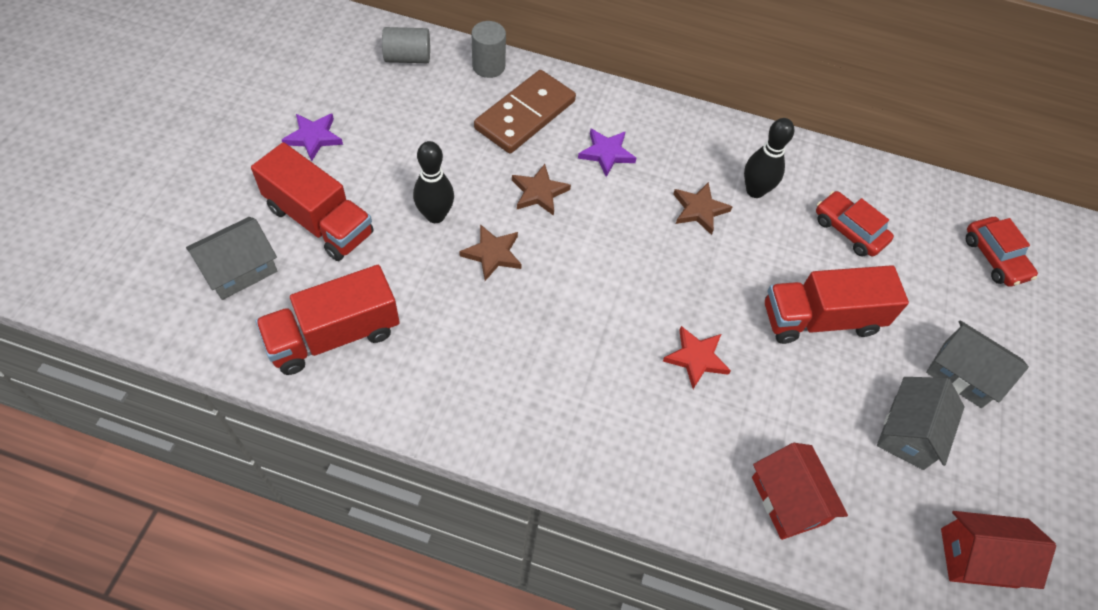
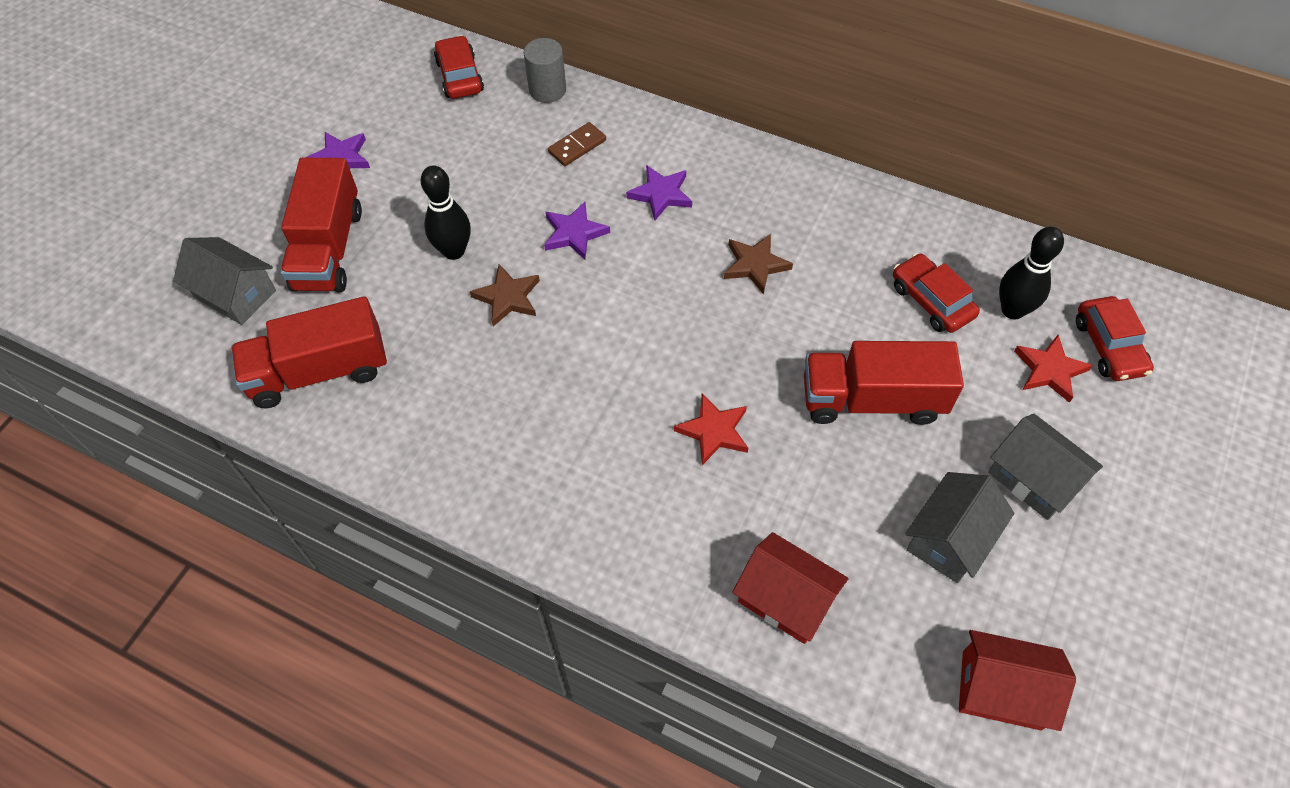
camera: 15 degrees right, 0 degrees up
(239, 269) = (235, 294): grey house -> grey house turned 60 degrees clockwise
(319, 221) = (328, 249): red truck -> red truck turned 45 degrees clockwise
(408, 58) = (459, 76): grey cylinder -> red car
(525, 115) = (577, 146): brown domino -> brown domino, size x0.48
(539, 192) = (574, 233): brown star -> purple star
(755, 191) = (827, 247): black bowling pin -> black bowling pin (1012, 310)
(788, 500) = (785, 599): red house -> red house turned 45 degrees counterclockwise
(954, 281) = (1049, 370): none -> red star

